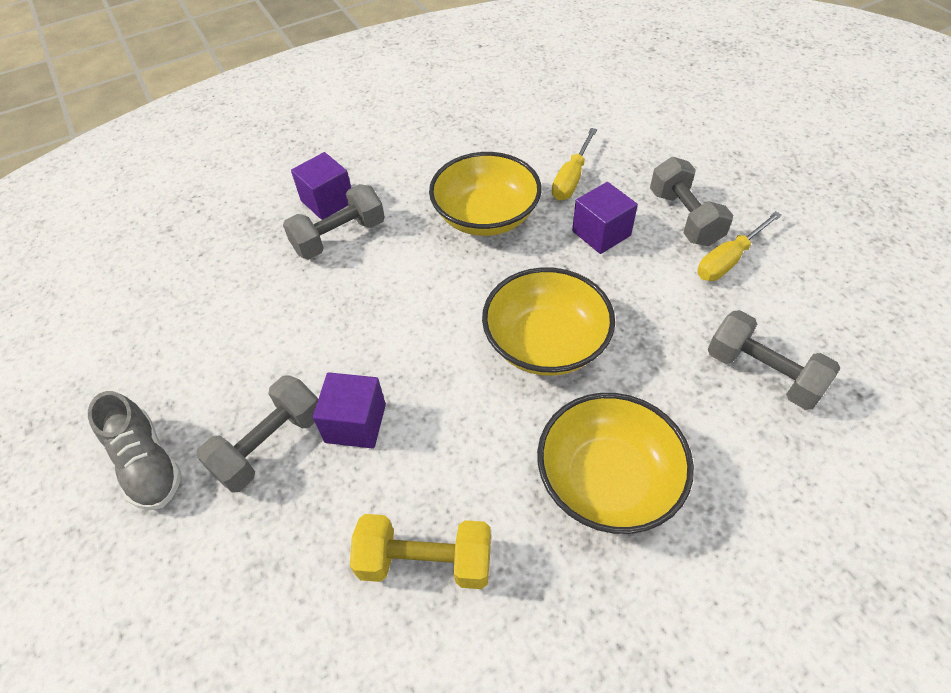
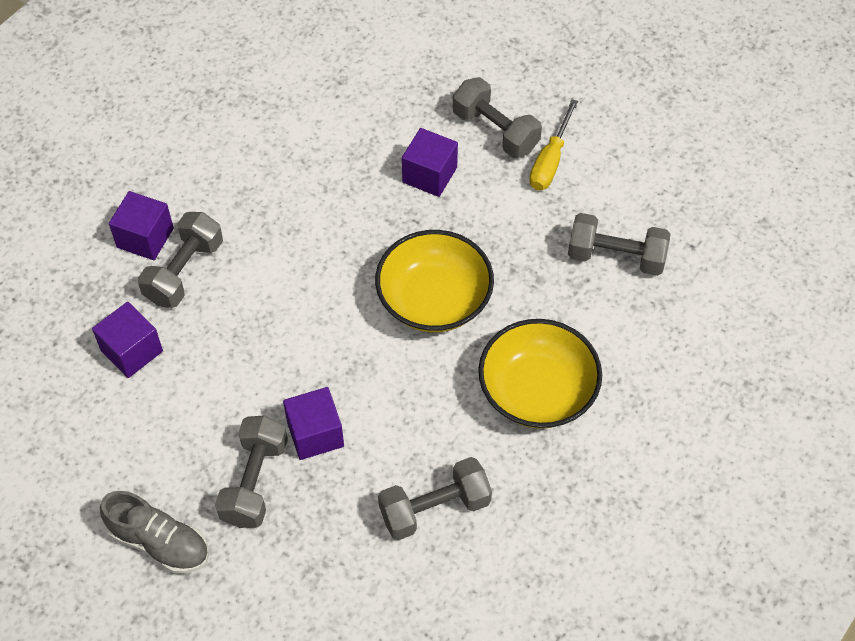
camera: 30 degrees left, 5 degrees up
(253, 283) = (132, 351): none -> purple cube
(425, 561) = (434, 508): yellow dumbbell -> grey dumbbell
(486, 216) = (314, 196): yellow bowl -> none
(571, 178) = (373, 124): yellow screwdriver -> none

